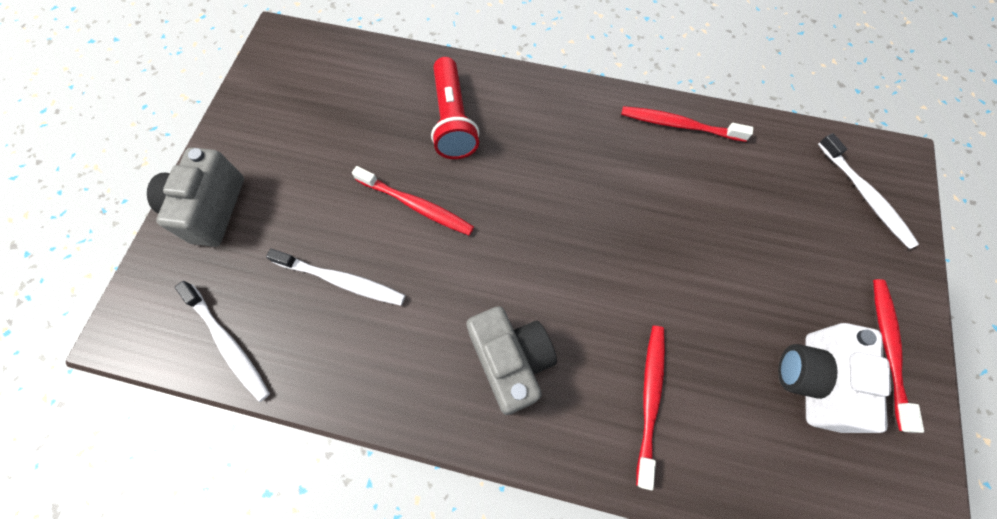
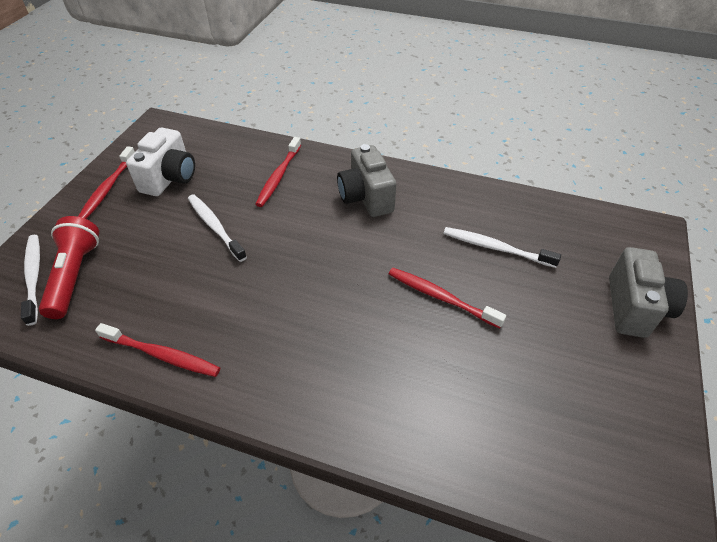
camera: 175 degrees left, 20 degrees down
(228, 343) = (569, 218): white toothbrush -> white toothbrush (215, 227)
(453, 120) = (407, 380): red flashlight -> red flashlight (74, 275)

